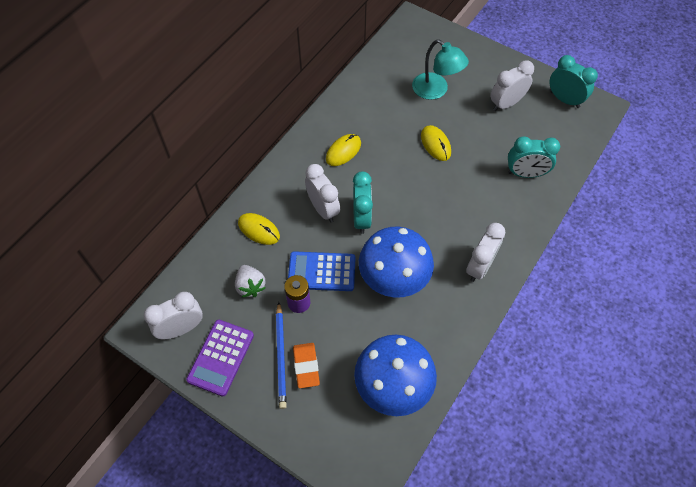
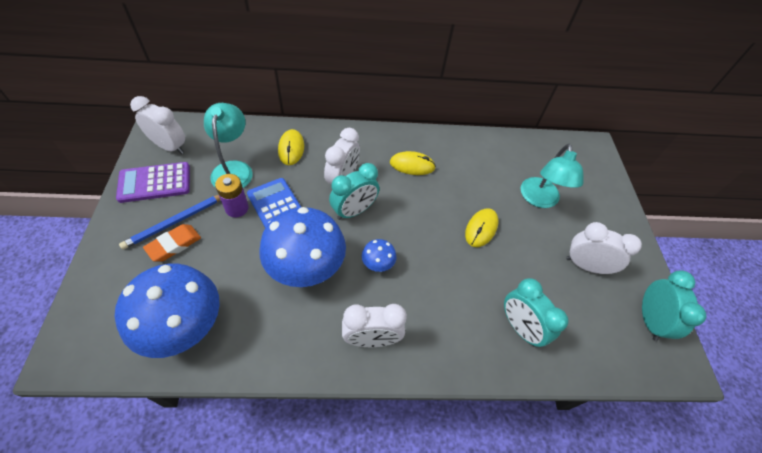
camera: 50 degrees right, 5 degrees down
(250, 286) = (233, 169): white strawberry -> turquoise lamp
(422, 229) = (378, 264): none -> blue mushroom

